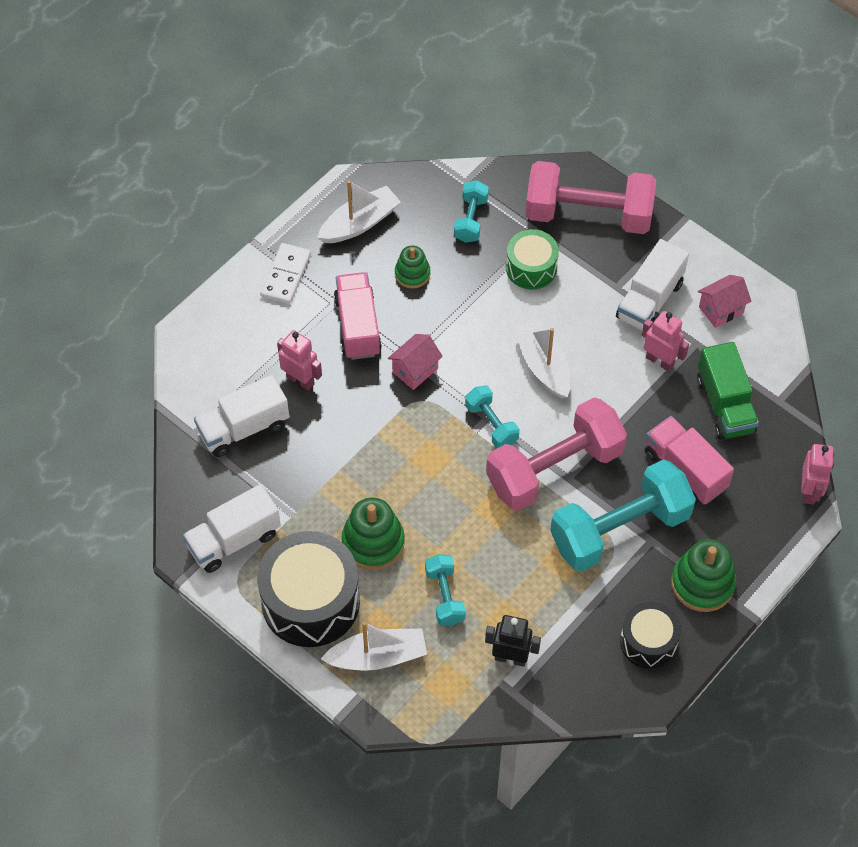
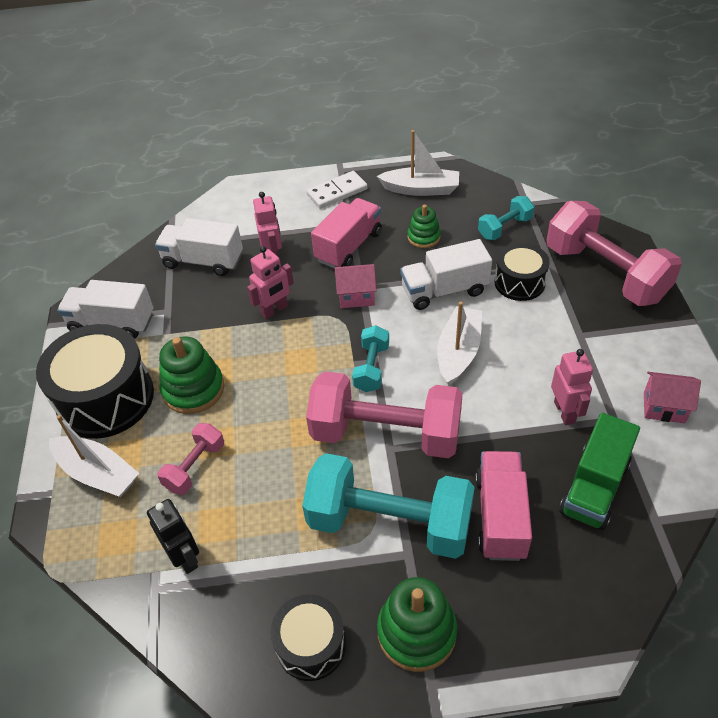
camera: 45 degrees right, 10 degrees down
(444, 596) = (195, 467): turquoise dumbbell -> pink dumbbell
(531, 268) = (519, 282): green drum -> black drum
(649, 300) = (600, 361): white truck -> white truck (444, 290)
(809, 491) = (613, 629): pink robot -> pink robot (274, 310)

